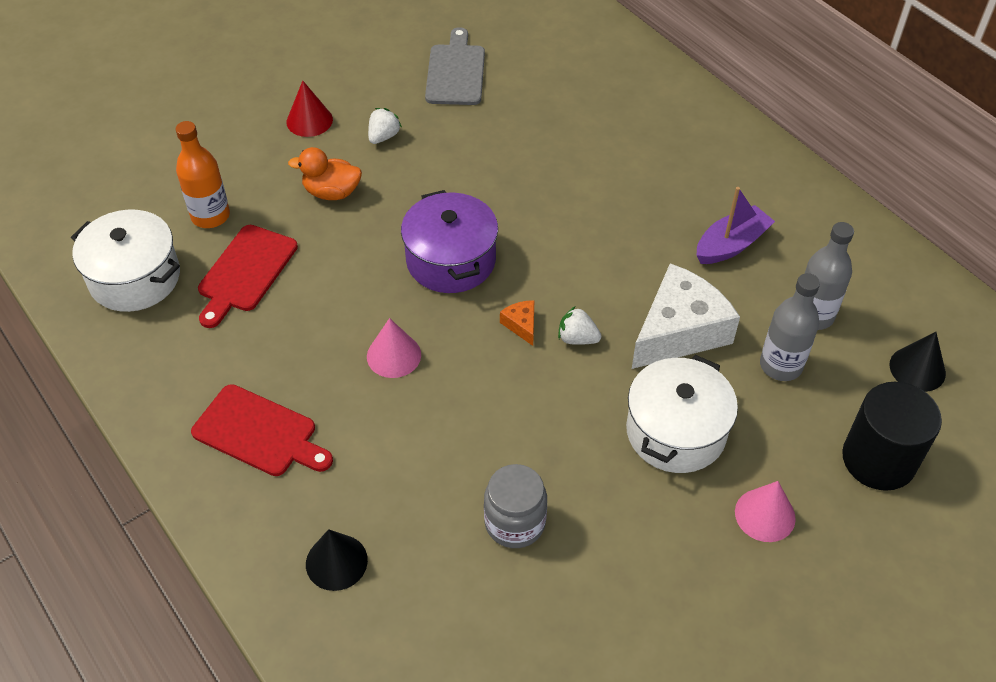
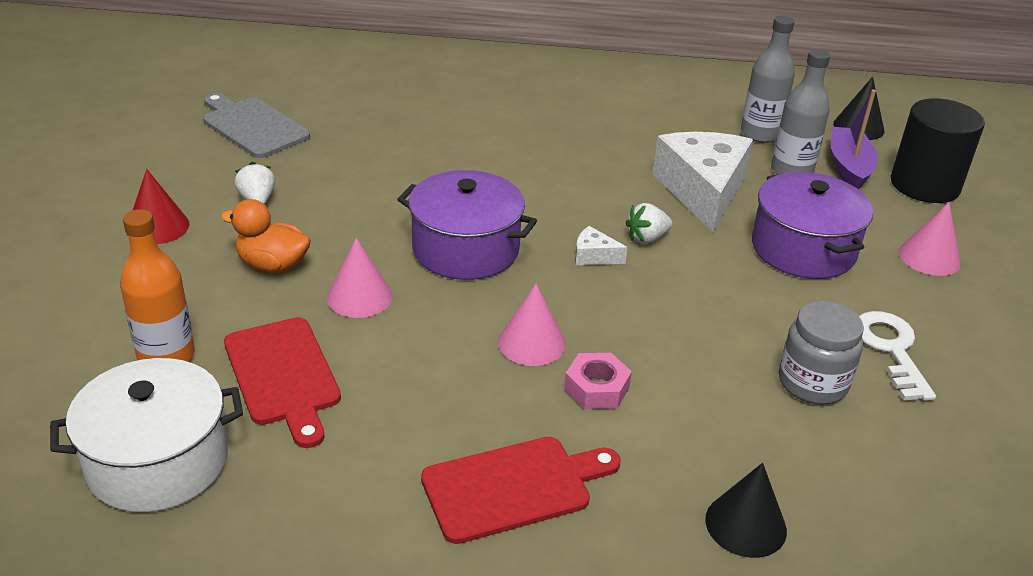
camera: 50 degrees left, 15 degrees down
(332, 192) = (272, 265): orange duck -> orange duck turned 60 degrees clockwise
(347, 249) = (359, 297): none -> pink cone
(385, 414) = (596, 388): none -> pink nut
(521, 325) = (594, 256): orange cheese -> white cheese
(606, 549) = (891, 350): none -> white key
(676, 431) = (803, 249): white pot -> purple pot
(731, 245) = (647, 124): purple boat -> purple boat (849, 167)

